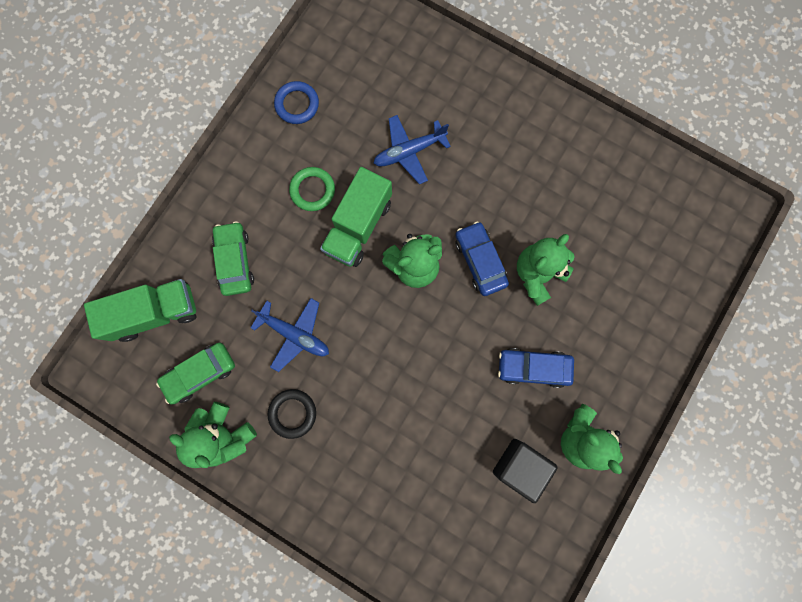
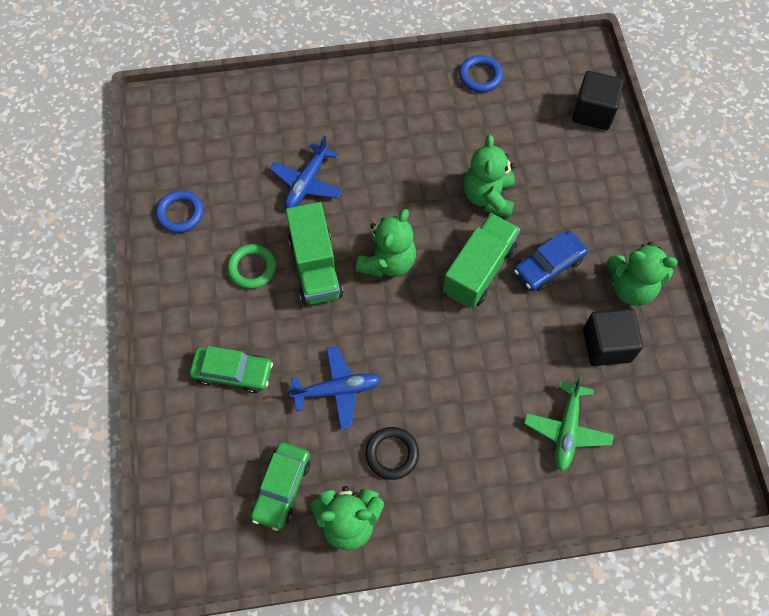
camera: 40 degrees left, 15 degrees down
(155, 313) = (196, 470): green truck -> green truck (479, 270)
(235, 261) = (233, 372): green car -> green car turned 150 degrees clockwise
(430, 503) = (566, 430): none -> green plane
(480, 261) = (436, 220): blue car -> none
(625, 165) = (480, 76): none -> blue ring
(690, 269) = (593, 112): none -> black cube

